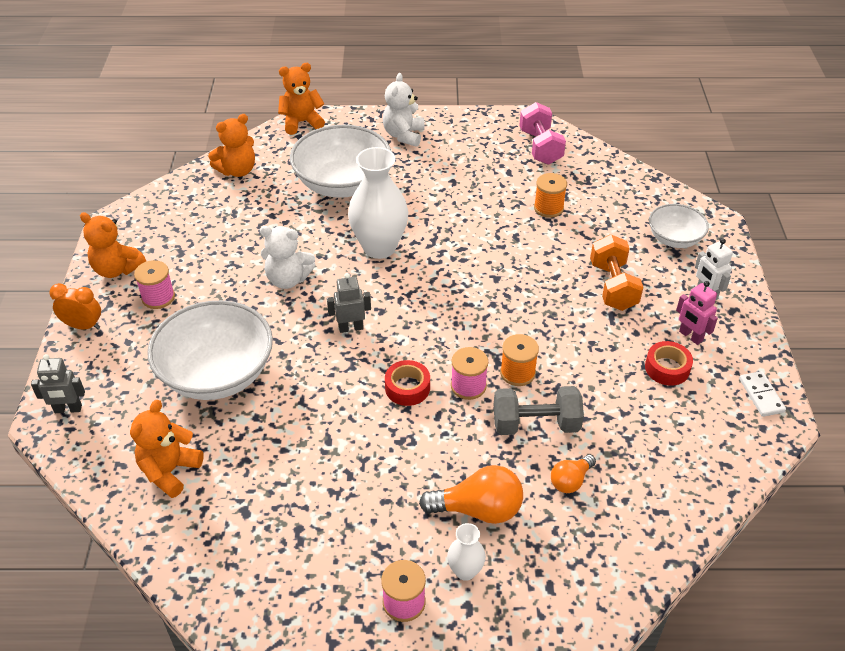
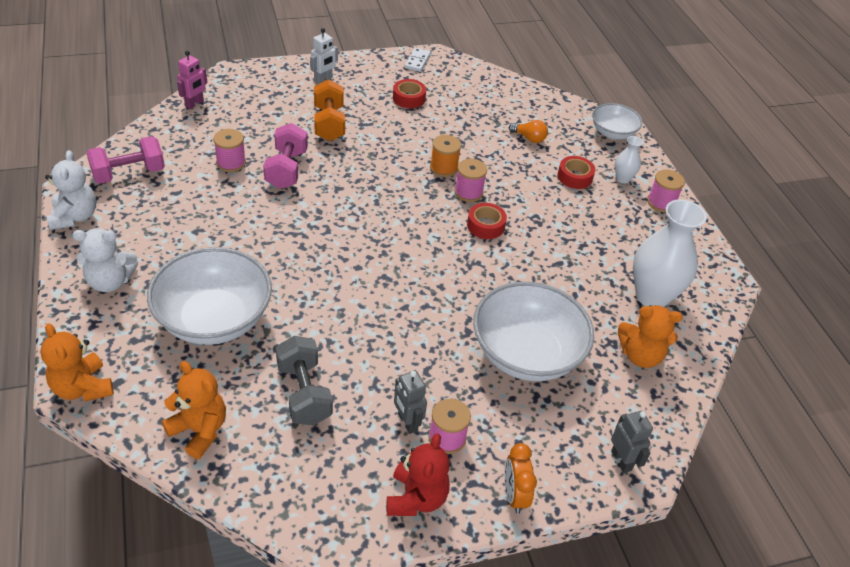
camera: 110 degrees left, 0 degrees up
(117, 269) = (416, 498): orange teddy bear -> red teddy bear
(288, 279) = (384, 331): white teddy bear -> white teddy bear (75, 217)
(351, 328) = (433, 271): grey robot -> grey robot (407, 422)
(379, 247) = (316, 270): white vase -> white vase (652, 296)
(478, 509) = (575, 177): orange light bulb -> red tape
(533, 244) = (287, 169): none -> pink dumbbell
(535, 424) = (489, 156): grey dumbbell -> grey dumbbell (304, 393)
(548, 208) = (231, 163): orange spool -> pink spool
(613, 286) = (329, 124): orange dumbbell -> orange dumbbell turned 75 degrees counterclockwise
(674, 239) = (260, 93): white bowl -> white bowl (613, 133)
(690, 336) = (372, 88): pink robot -> pink robot (194, 104)
(761, 395) = (417, 61): white domino -> white domino turned 45 degrees counterclockwise

